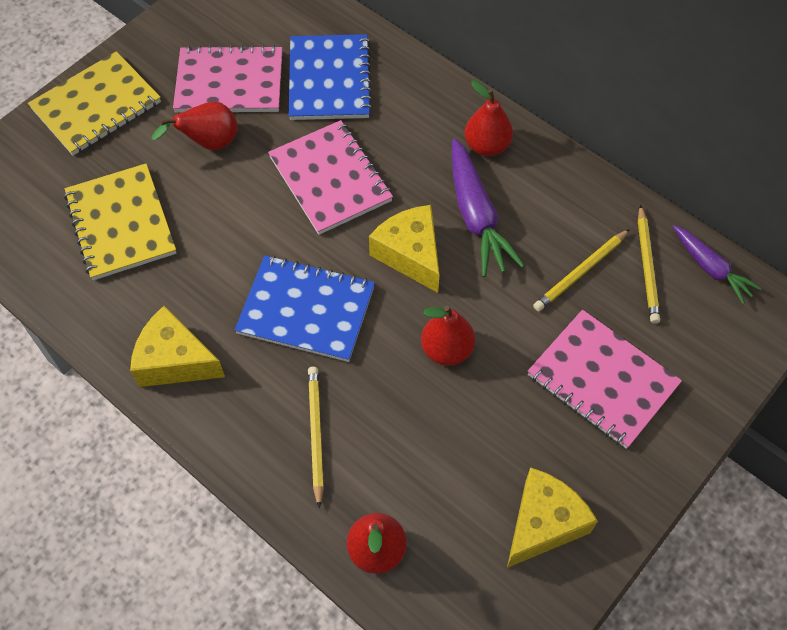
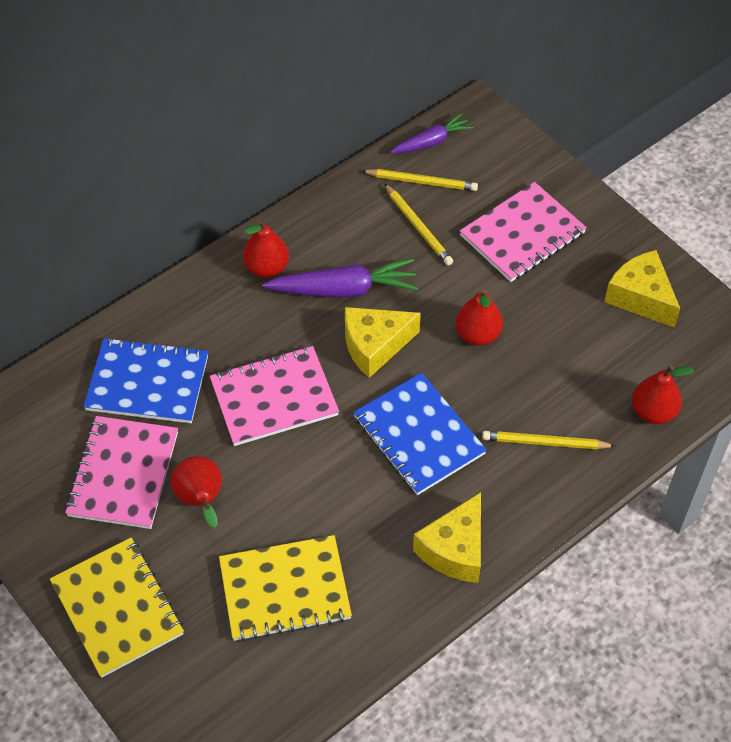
camera: 80 degrees left, 5 degrees down
(306, 310) = (419, 435): blue notebook -> blue notebook turned 60 degrees counterclockwise

